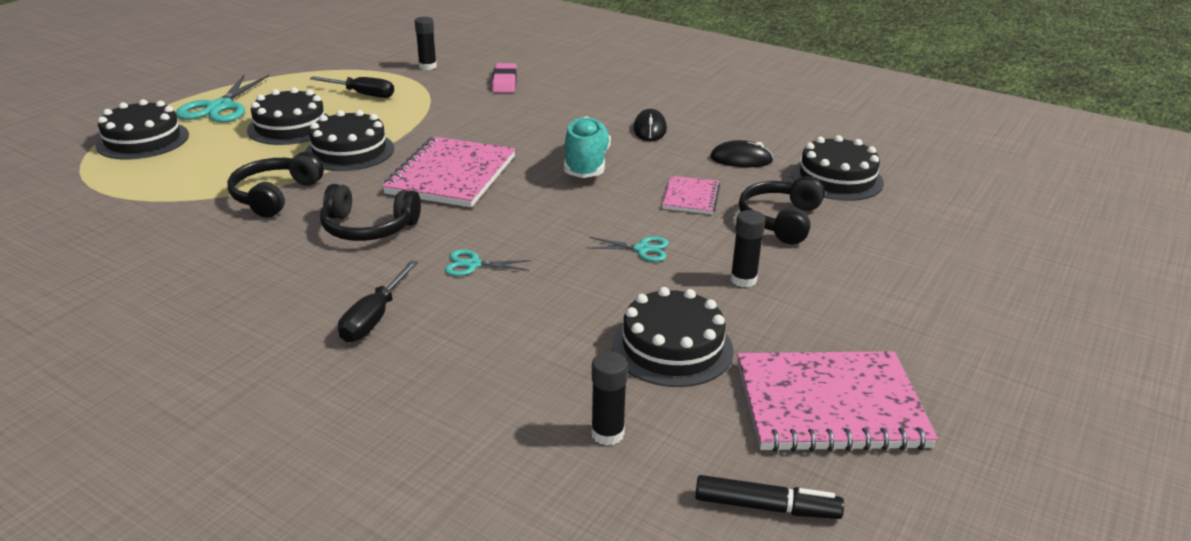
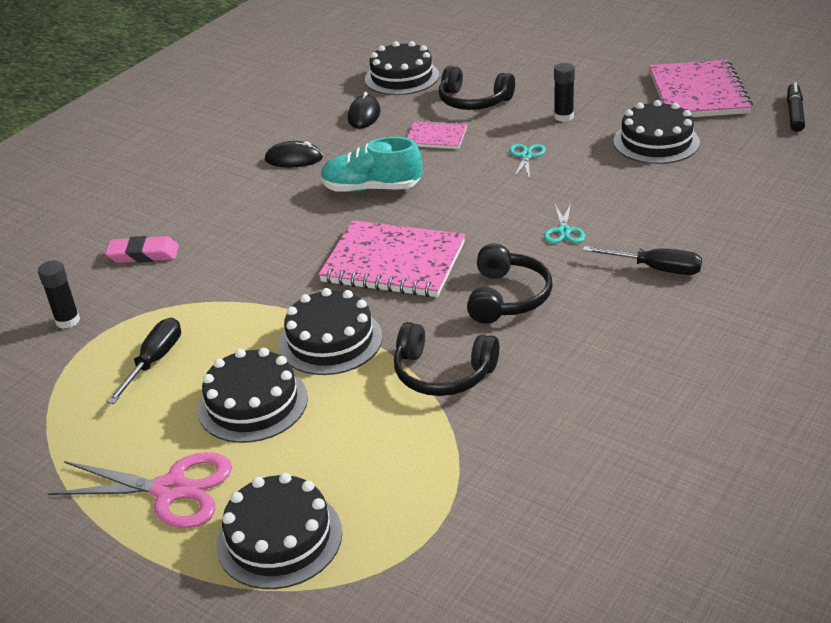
camera: 85 degrees left, 5 degrees up
(219, 107) = (170, 490): turquoise scissors -> pink scissors
(607, 433) = (755, 161): black glue stick -> none

